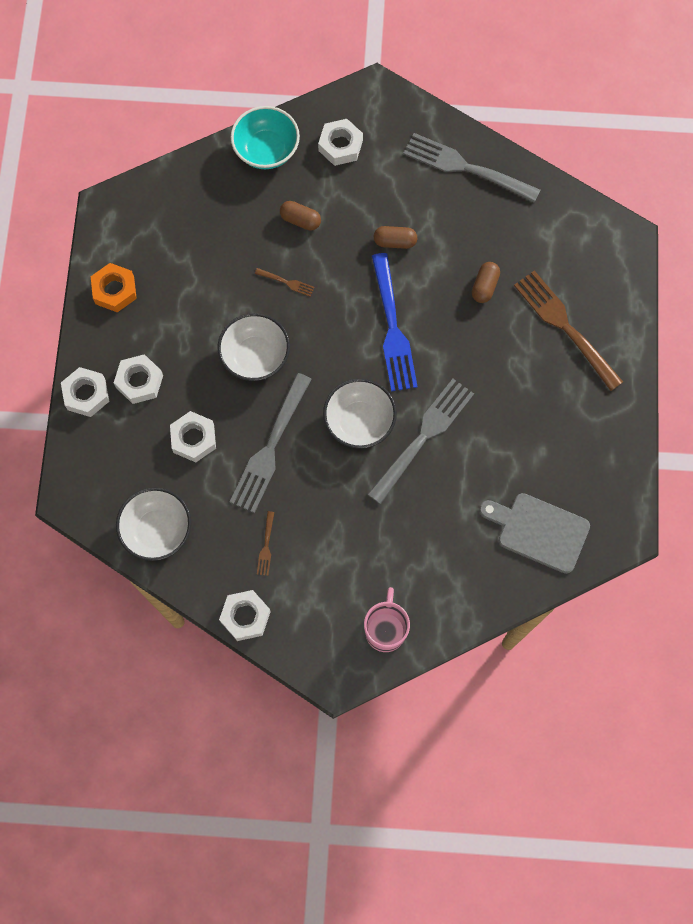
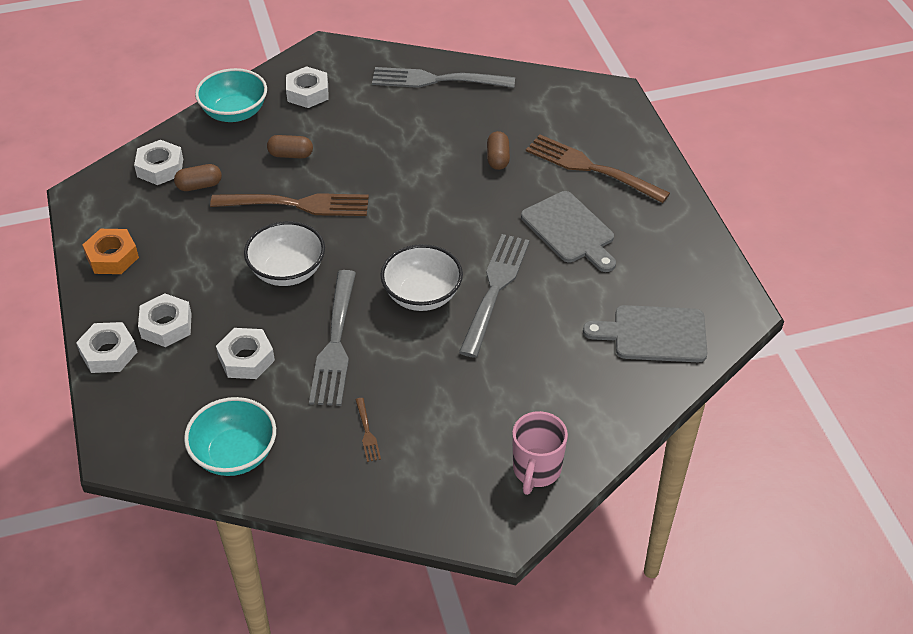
camera: 20 degrees left, 25 degrees down
(157, 530) = (235, 454): white bowl -> turquoise bowl
(245, 616) = (370, 506): white nut -> white nut (160, 168)
(286, 282) = (296, 205): brown fork -> brown fork, size x2.36
(385, 630) = (536, 470): pink mug -> pink mug turned 150 degrees counterclockwise
(392, 327) = (421, 211): blue fork -> none
(395, 242) = (393, 148): brown capsule -> brown capsule (199, 186)
(515, 393) = (570, 230): none -> grey cutting board

